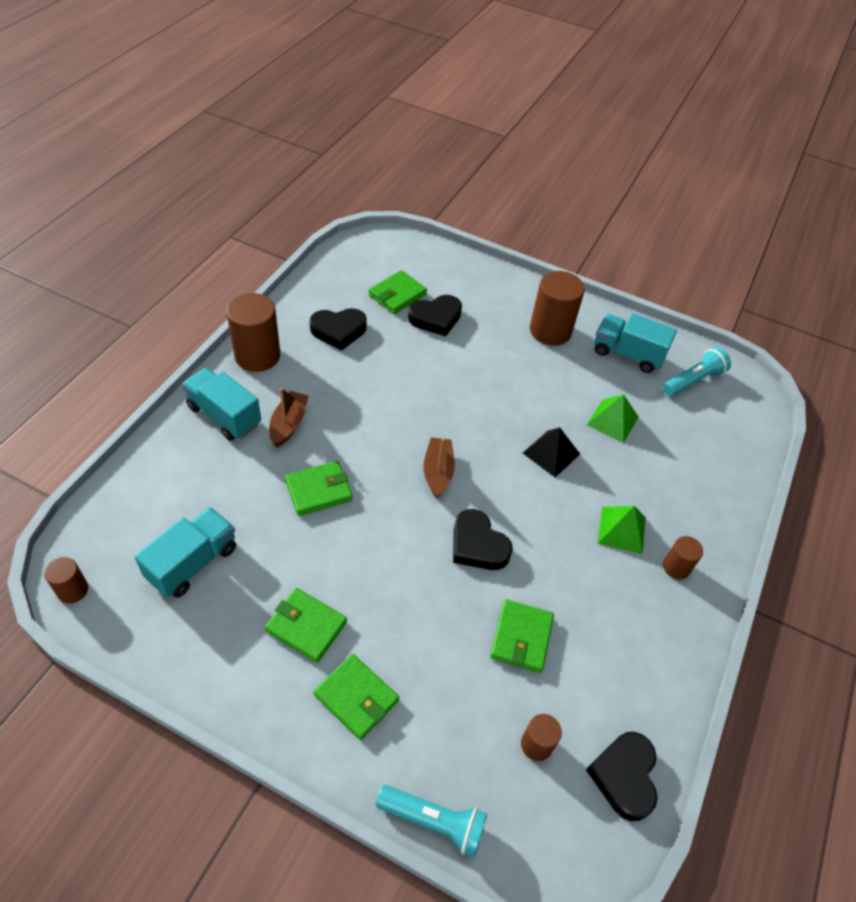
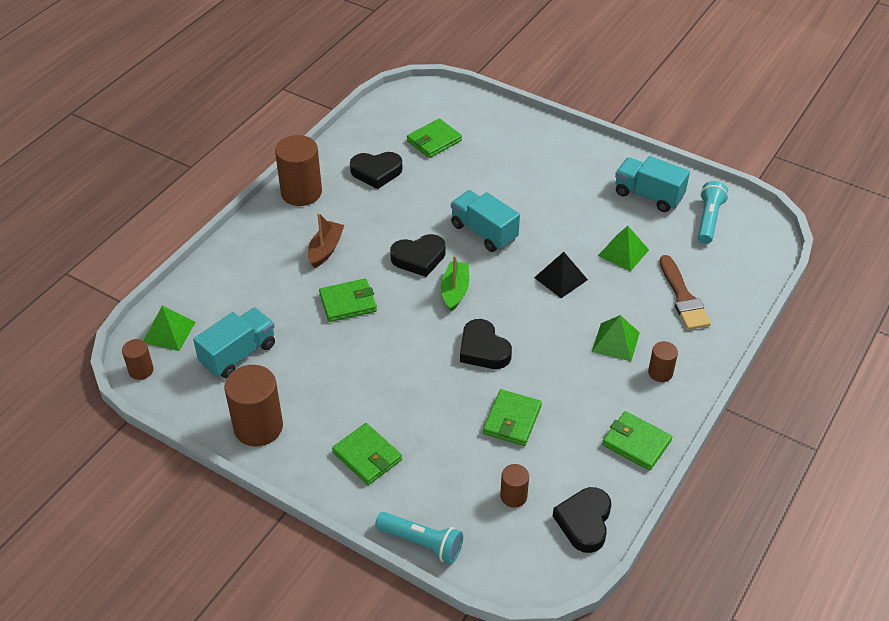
camera: 10 degrees right, 5 degrees down
(107, 536) = (169, 332): none -> green pyramid
(224, 415) = (269, 241): turquoise truck -> turquoise truck (484, 232)
(306, 626) = (330, 404): green wallet -> green wallet (636, 443)
(436, 318) = (468, 162): black heart -> black heart (419, 258)
(438, 472) = (455, 291): brown boat -> green boat
(550, 331) = (576, 174): brown cylinder -> brown cylinder (258, 427)
(684, 473) = (683, 297): none -> brown brush
(693, 381) = (708, 220): turquoise flashlight -> turquoise flashlight turned 45 degrees counterclockwise

